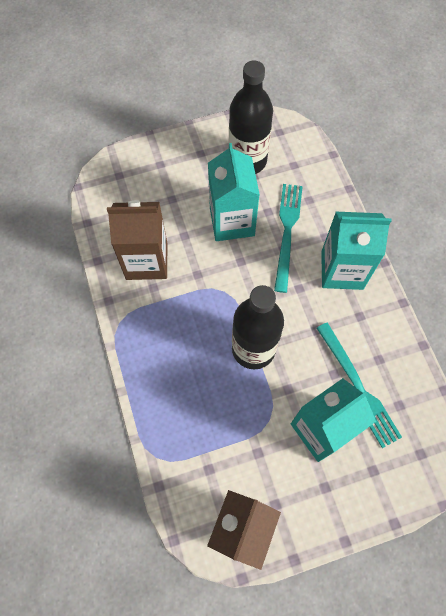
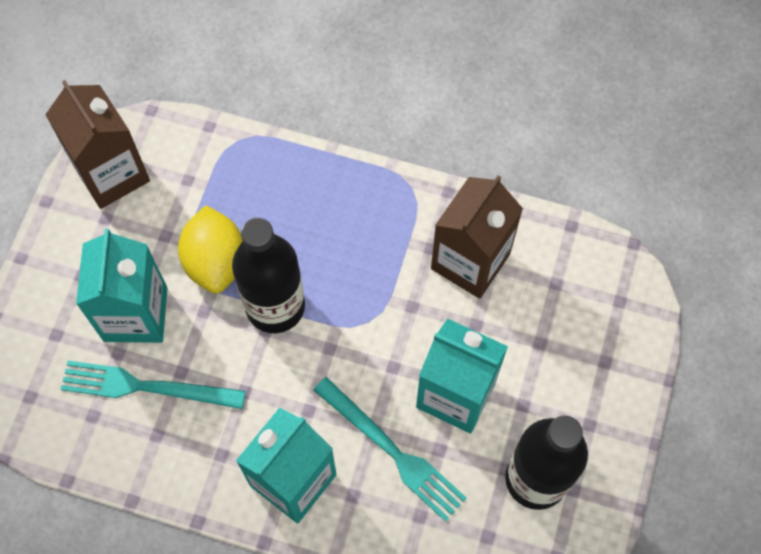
camera: 125 degrees right, 0 degrees up
(251, 406) = (216, 262): none -> yellow lemon

